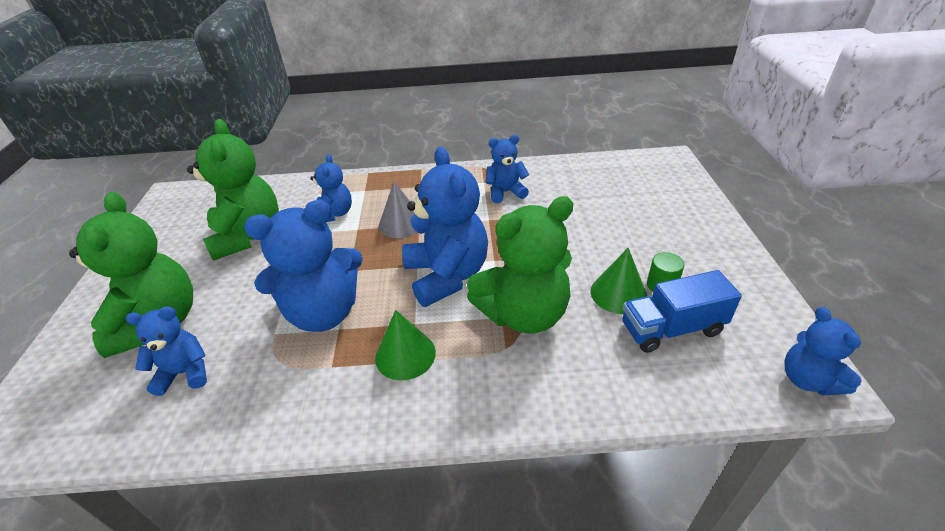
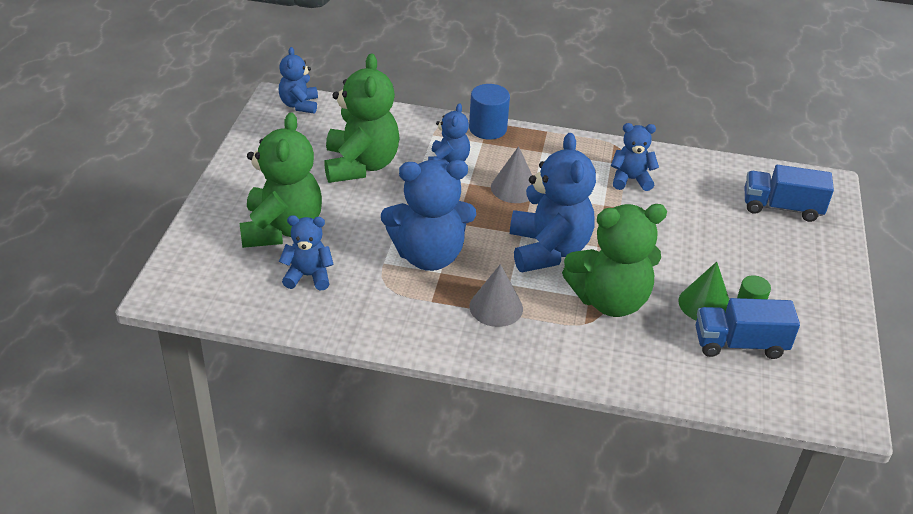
camera: 10 degrees right, 0 degrees up
(368, 178) = (487, 129): none -> blue cylinder
(405, 355) = (496, 307): green cone -> grey cone
(643, 186) = (781, 208): none -> blue truck
(808, 379) = (836, 409): blue teddy bear -> blue teddy bear (299, 105)

